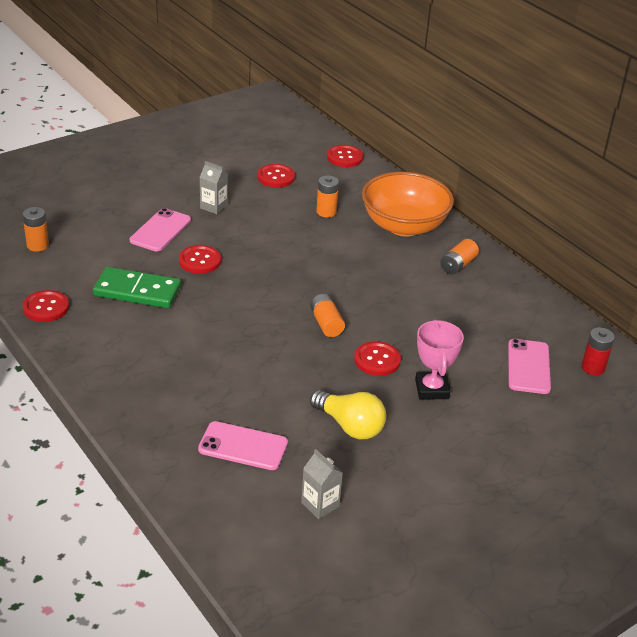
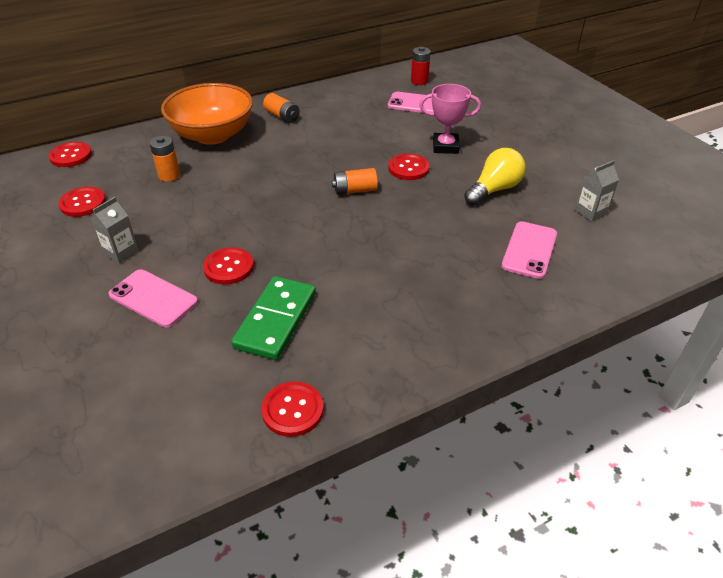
camera: 80 degrees left, 5 degrees up
(38, 245) = (139, 427): orange battery -> none

